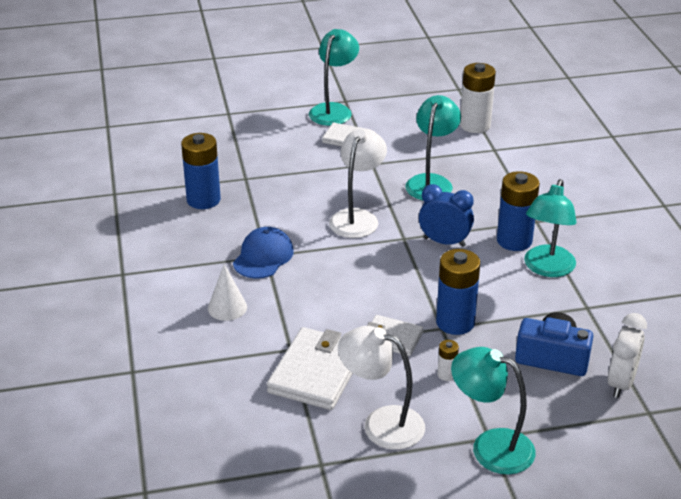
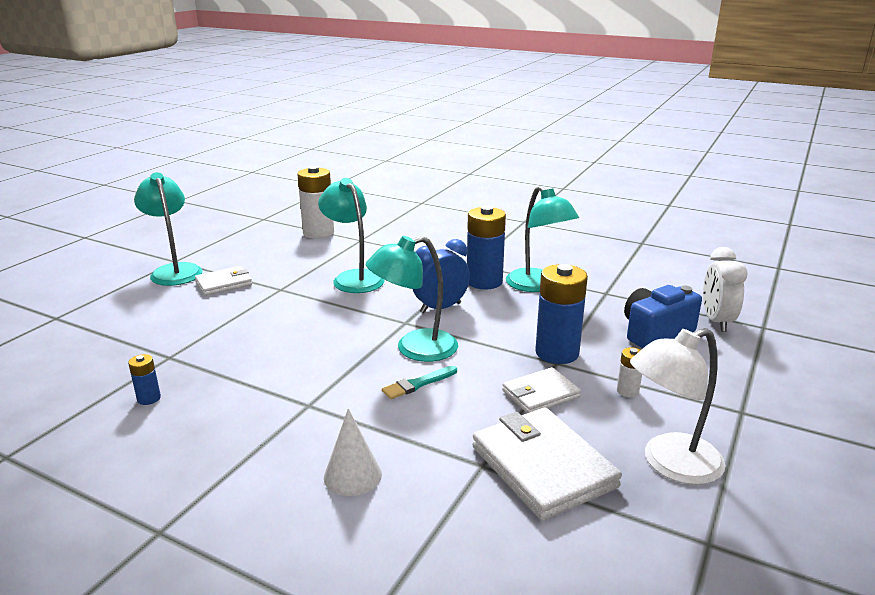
camera: 50 degrees left, 10 degrees down
(203, 200) = (149, 398): blue battery -> blue battery, size x0.47
(263, 256) = (307, 407): blue cap -> none
(338, 283) = (418, 384): none -> turquoise brush
(357, 218) = (339, 329): white lamp -> none
(490, 446) = (756, 417): turquoise lamp -> turquoise lamp (414, 349)
(621, 383) = (716, 321): white clock -> white clock turned 150 degrees counterclockwise

